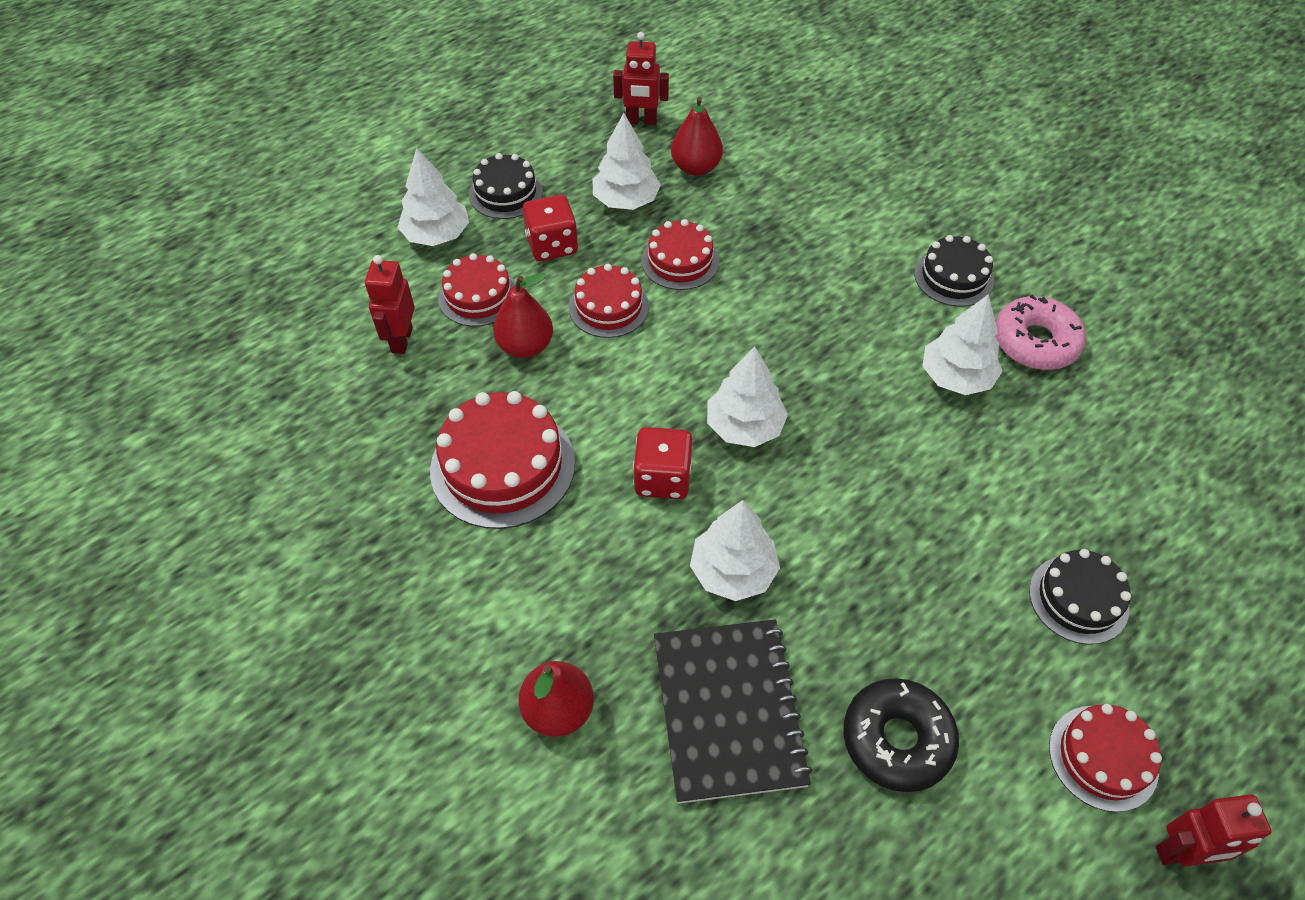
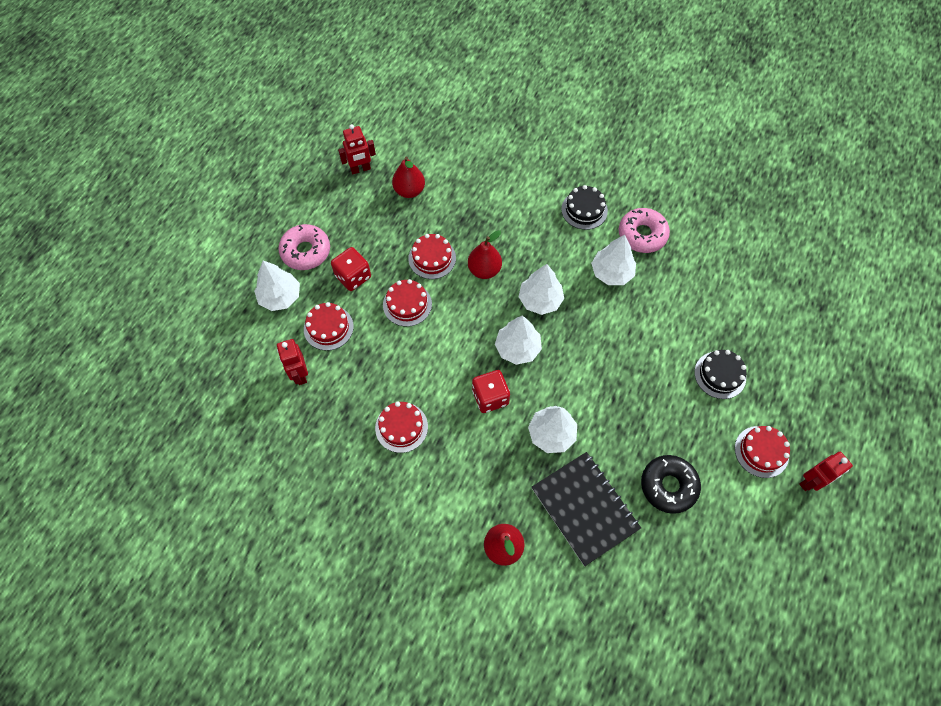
camera: 25 degrees left, 10 degrees up
(502, 466) = (401, 427): red cake -> red cake, size x0.62
(506, 193) = (306, 251): black cake -> pink donut
(525, 346) = (374, 349): red pear -> red pear (484, 270)
(626, 200) = (380, 229): white tree -> white tree (540, 300)

